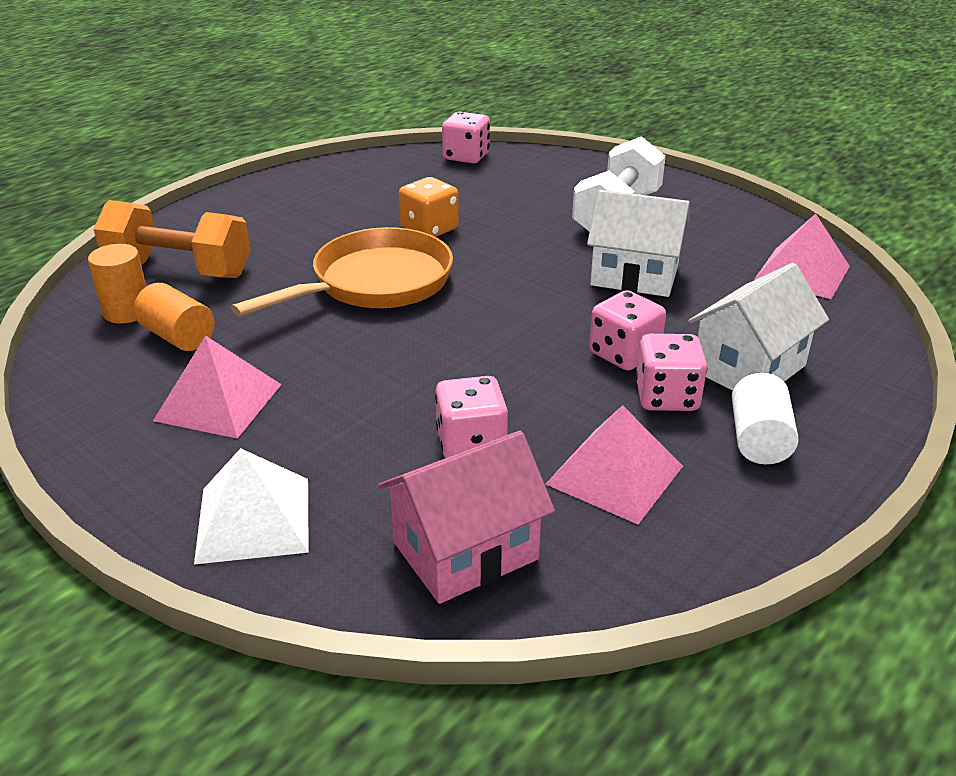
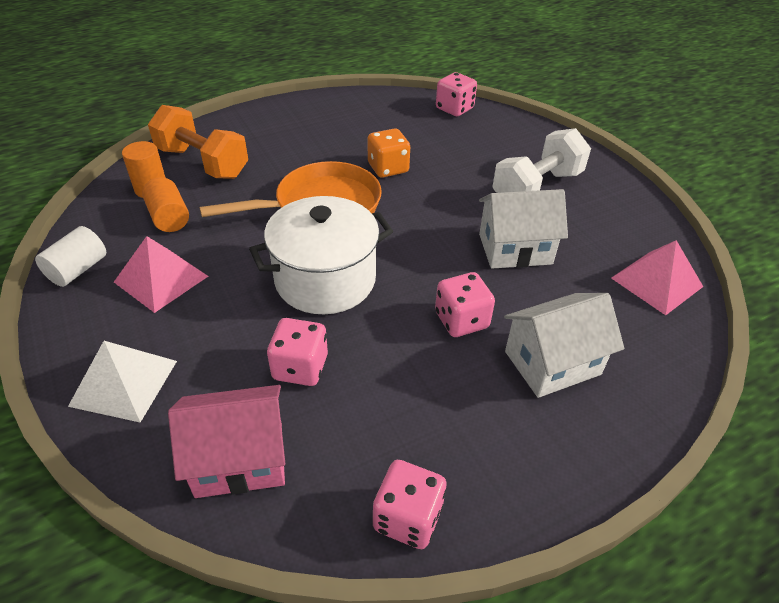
camera: 20 degrees right, 10 degrees up
(436, 353) = (325, 280): none -> white pot
(614, 474) = (385, 429): pink pyramid -> none
(634, 276) = (515, 249): white house -> white house turned 45 degrees counterclockwise
(666, 397) = (469, 370): pink dice -> pink dice (408, 518)
(758, 439) = (517, 434): white cylinder -> white cylinder (78, 269)

